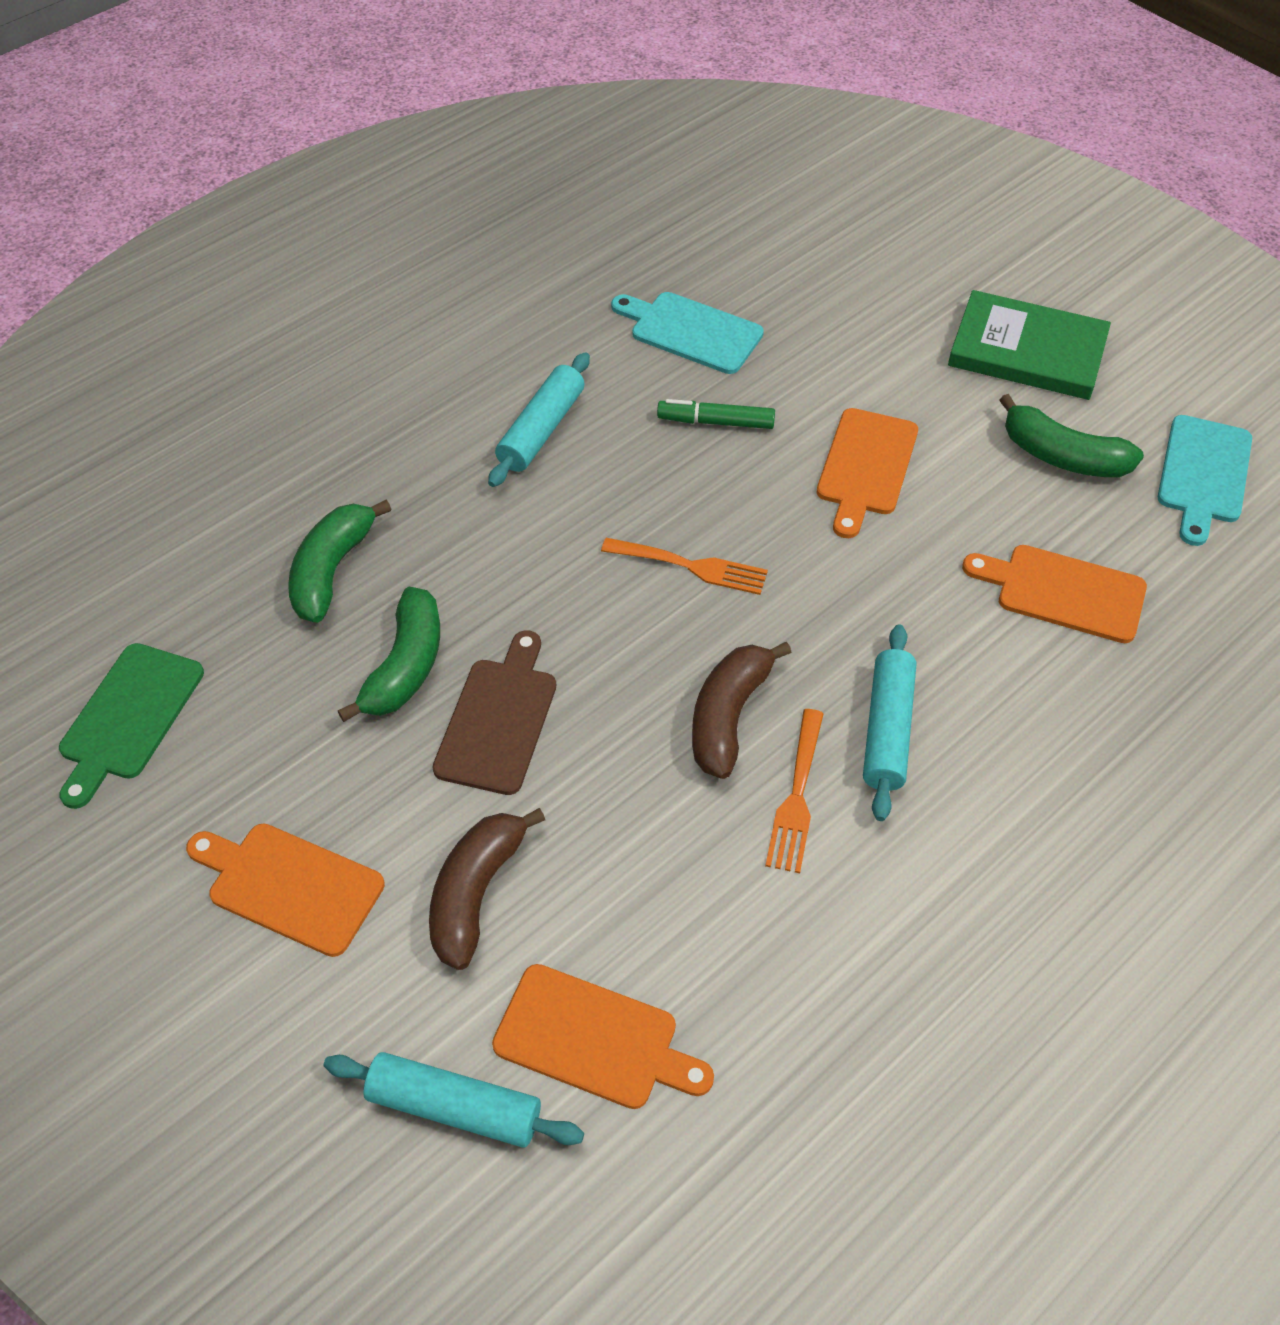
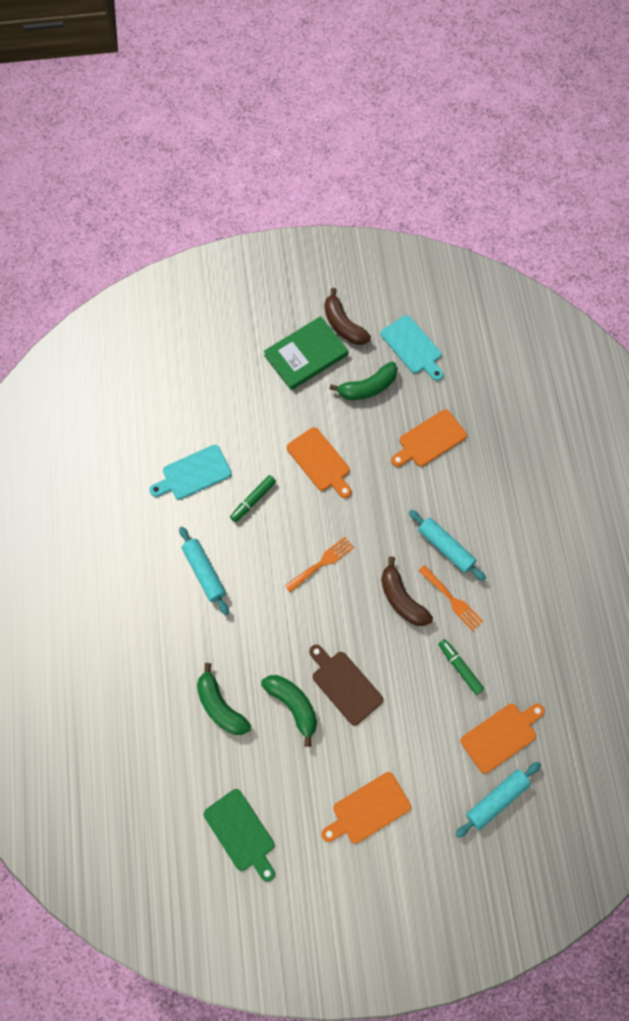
camera: 55 degrees left, 15 degrees up
(476, 893) = (417, 741): brown banana -> brown banana (343, 325)
(674, 885) = (460, 668): none -> green marker

